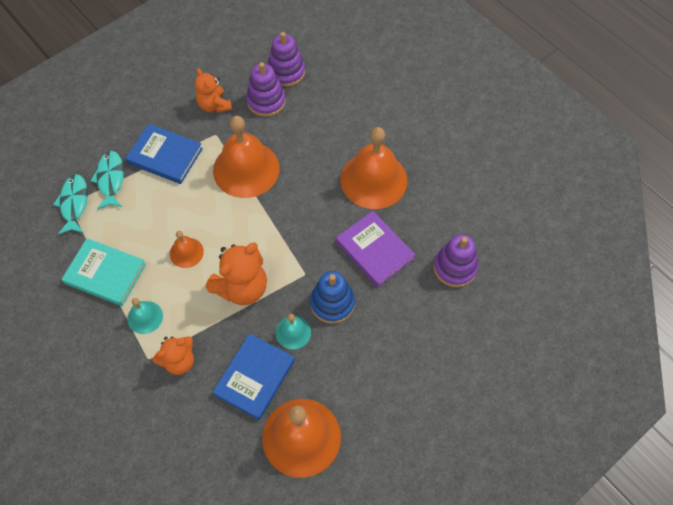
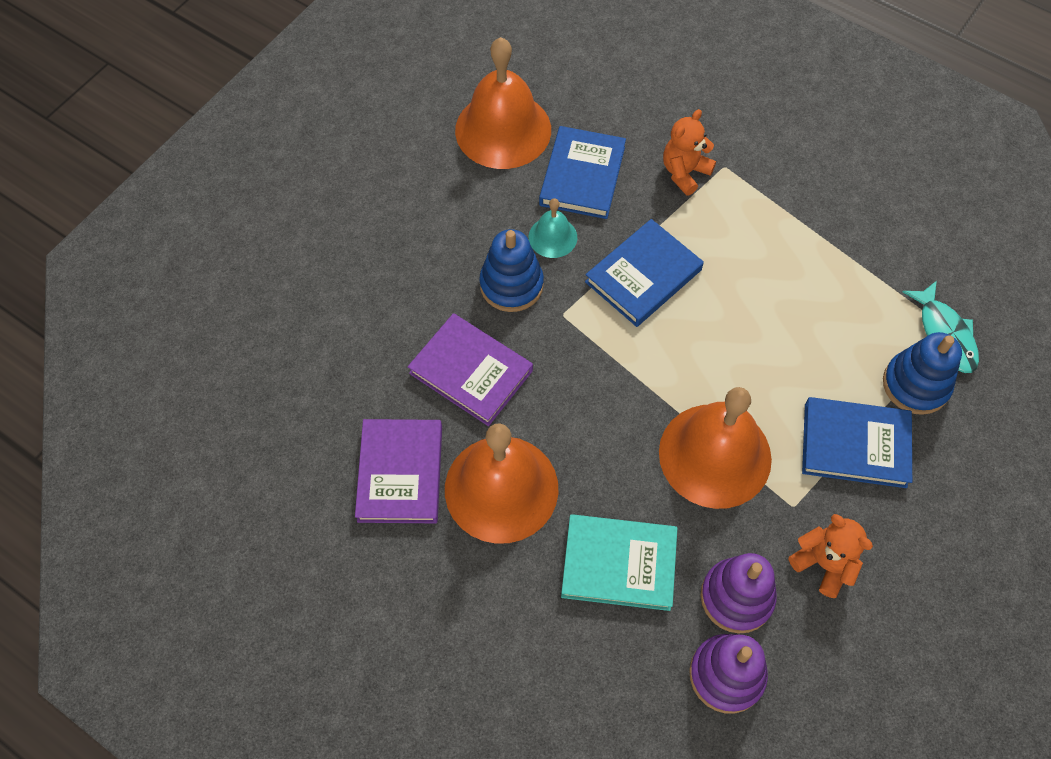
camera: 165 degrees right, 0 degrees up
(105, 274) = (838, 250): turquoise book -> turquoise book (619, 564)
(110, 179) = (915, 385): turquoise fish -> blue stacking toy
(145, 317) = (754, 210): turquoise bell -> none
(186, 252) = (743, 304): orange bell -> none
(242, 287) = (643, 276): orange teddy bear -> blue book
(430, 201) = (400, 473): none -> purple book
(455, 268) = (345, 375): purple stacking toy -> none

